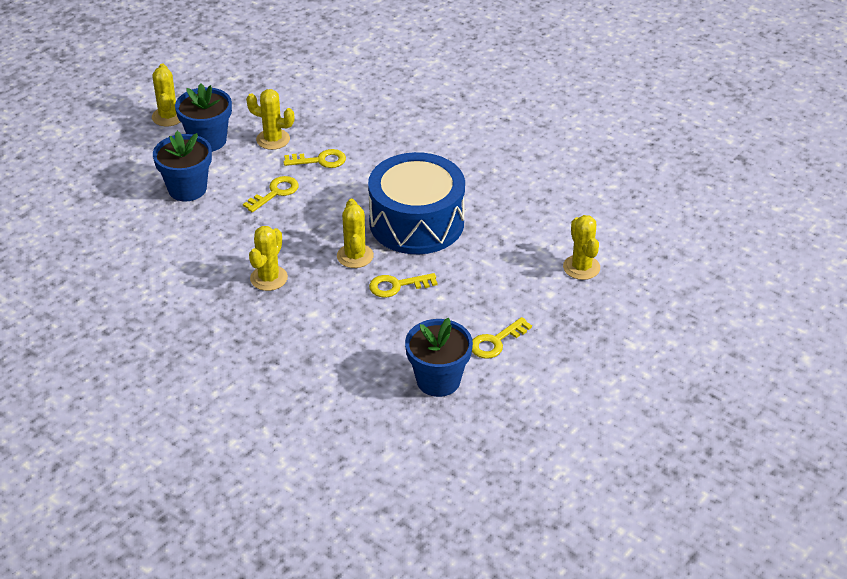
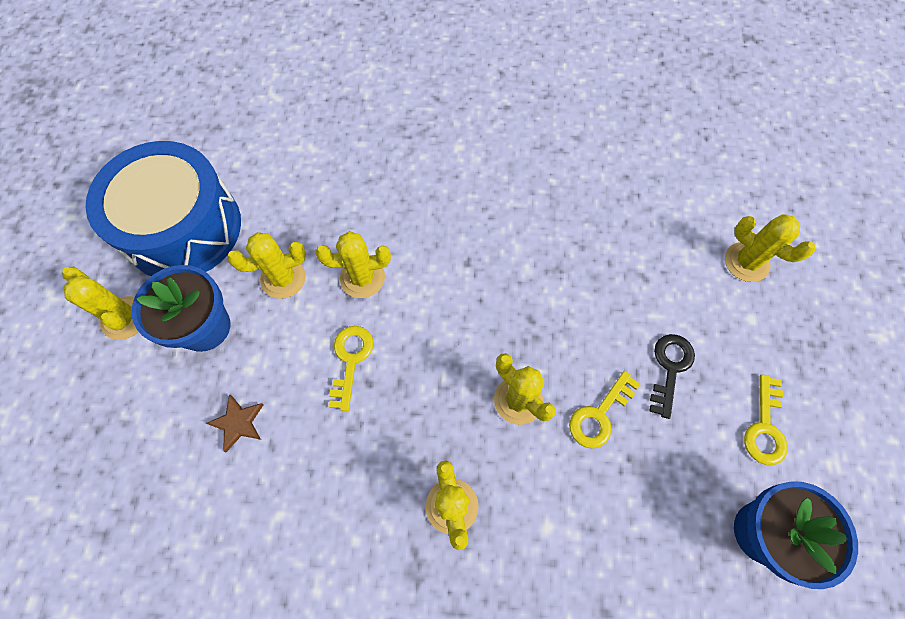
camera: 35 degrees left, 25 degrees up
(187, 189) = (238, 423): blue flower pot -> brown star
(320, 160) = (362, 278): yellow key -> yellow cactus
(416, 222) = (540, 304): blue drum -> blue drum (183, 228)
(466, 288) = (670, 368): none -> black key

